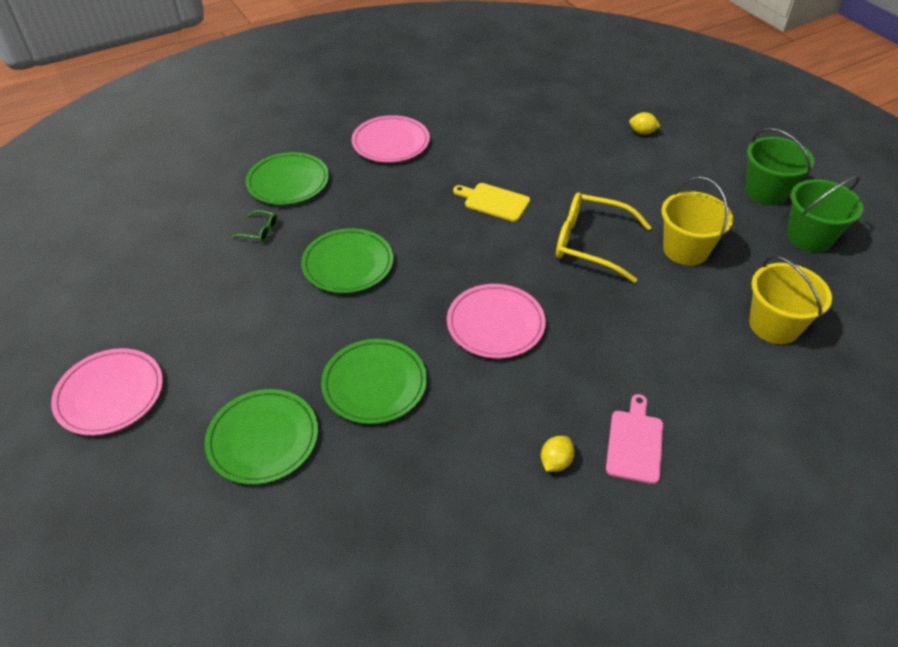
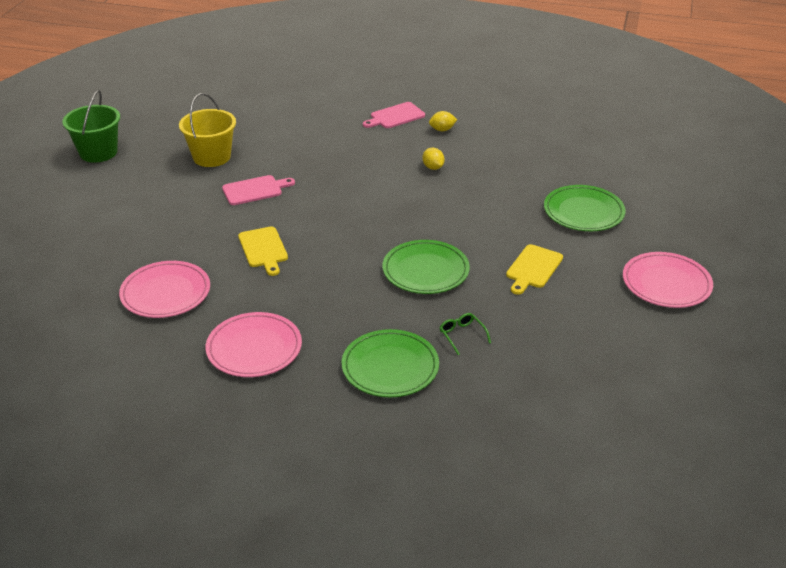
camera: 135 degrees left, 10 degrees down
(256, 326) = (533, 268): none -> yellow cutting board
(374, 384) = (492, 201): green plate -> none
(495, 324) = (383, 187): pink plate -> pink plate (165, 293)
(591, 243) = (255, 190): yellow glasses -> pink cutting board
(642, 132) = (70, 228): yellow lemon -> yellow lemon (433, 167)
(774, 325) = (246, 110): yellow bucket -> none
(809, 237) = (137, 124): green bucket -> none

